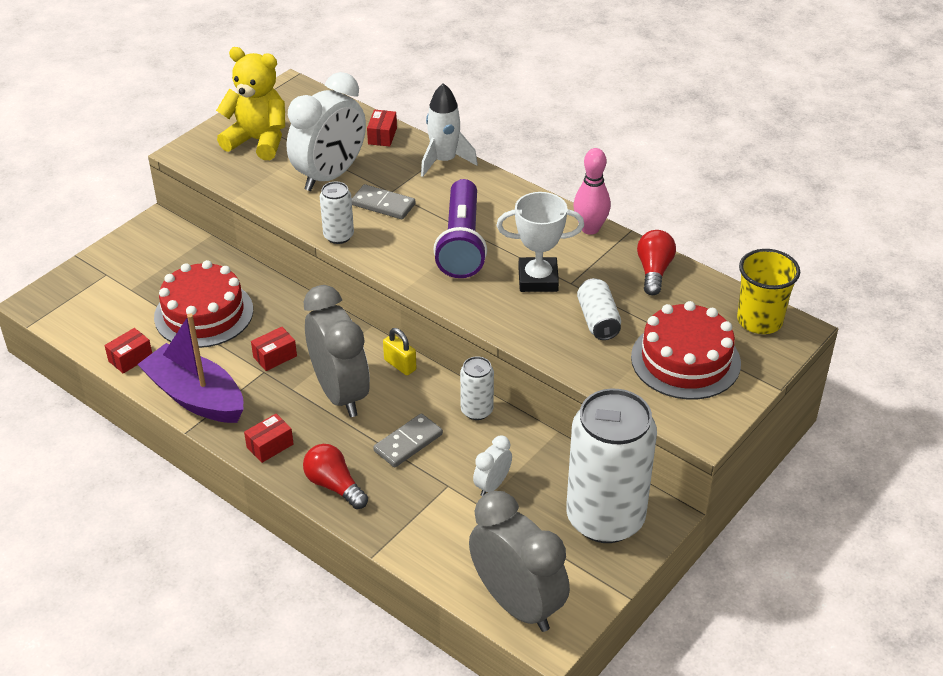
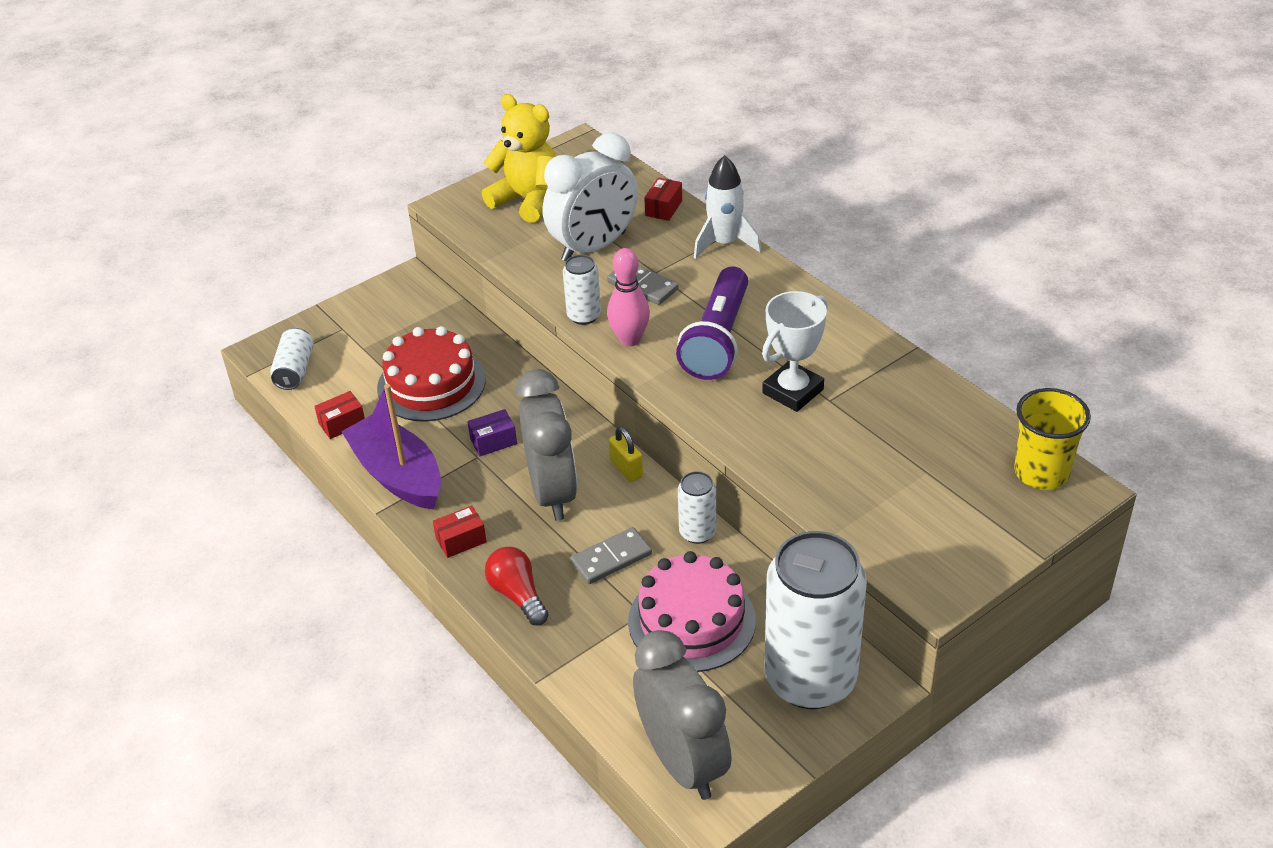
camera: 15 degrees right, 0 degrees up
(275, 356) = (493, 441): red box -> purple box
(492, 485) = (691, 621): white clock -> pink cake
(538, 279) = (792, 391): white trophy -> white trophy turned 60 degrees counterclockwise
(590, 229) = (869, 339): pink bowling pin -> pink bowling pin (630, 339)
(598, 320) = (849, 448): white can -> white can (295, 370)
(654, 271) = (930, 398): red light bulb -> none
(685, 360) = (939, 508): red cake -> none

